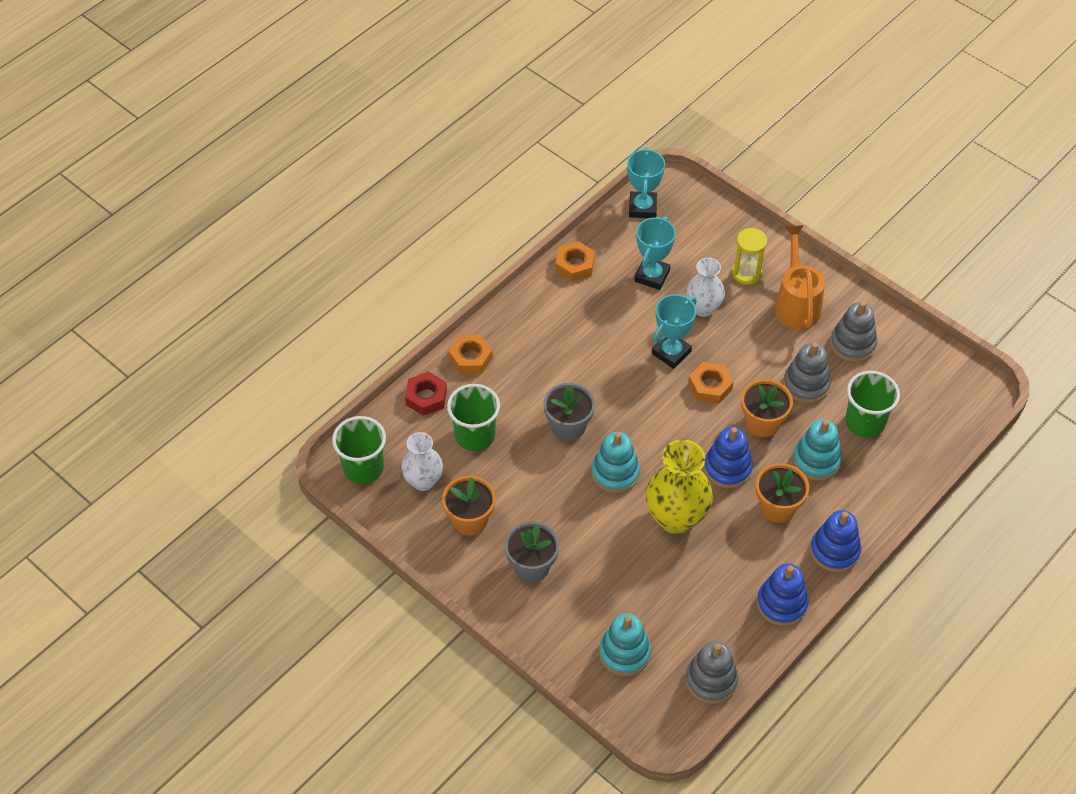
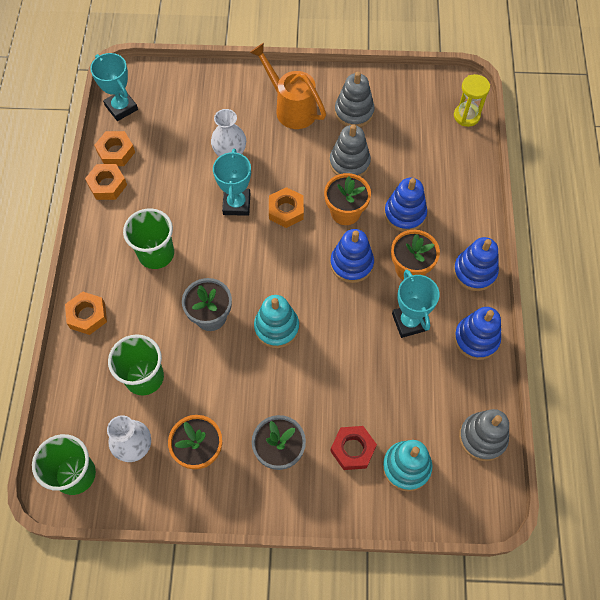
camera: 40 degrees left, 10 degrees up
(426, 397) = (78, 374): red nut -> red nut (352, 449)
(605, 243) = (116, 152): none -> orange nut
(652, 276) = (172, 155): turquoise trophy -> turquoise trophy (409, 322)
(676, 518) = (349, 329): yellow vase -> none
(746, 273) = (238, 108): yellow hourglass -> yellow hourglass (466, 116)
(816, 461) = (405, 214): turquoise stacking toy -> blue stacking toy
(865, 422) = (411, 163): green cup -> green cup (156, 254)

